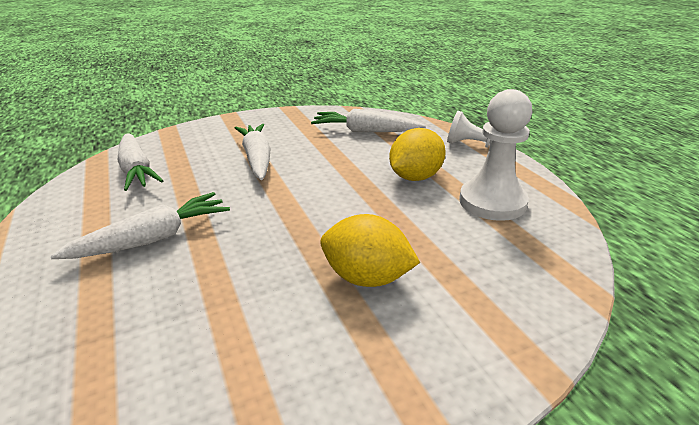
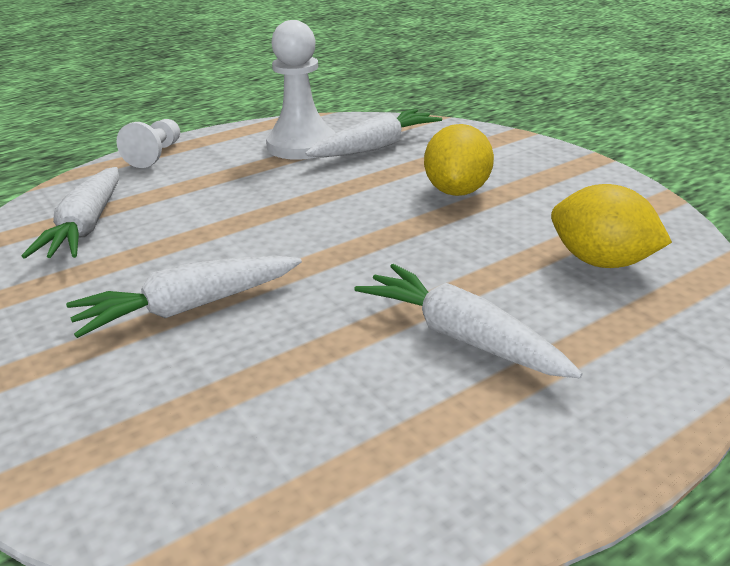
camera: 100 degrees left, 0 degrees up
(136, 170) = (240, 450): white carrot -> white carrot (375, 147)
(415, 177) = (249, 182): yellow lemon -> yellow lemon (601, 262)

